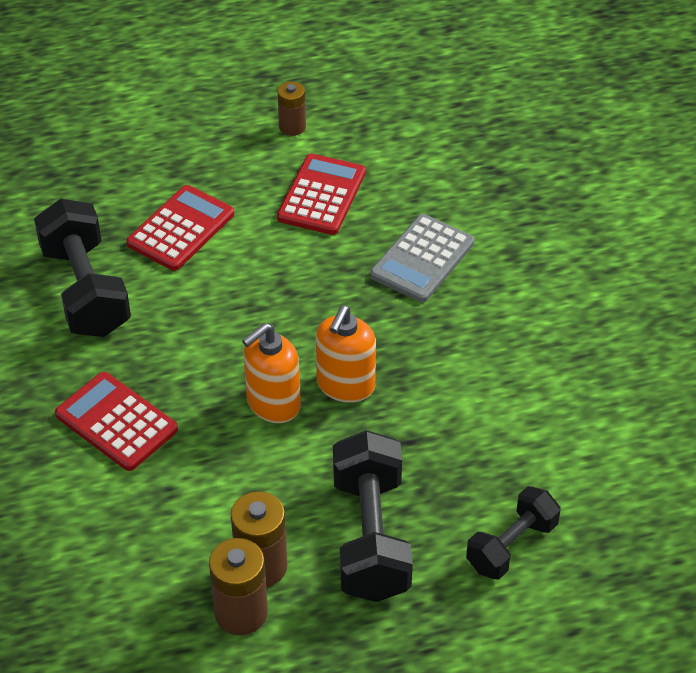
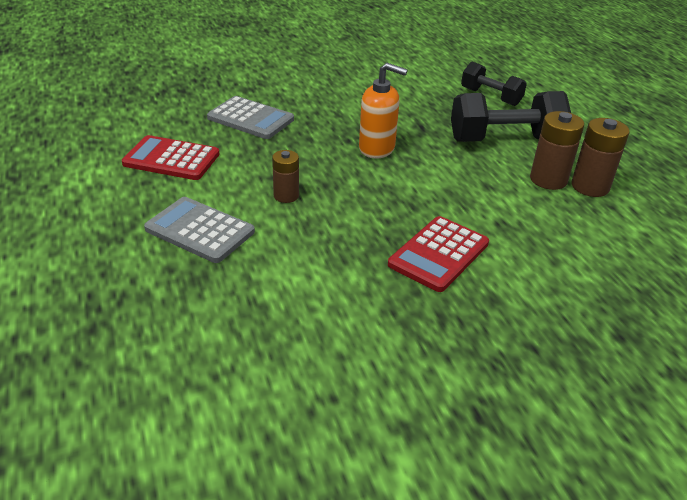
camera: 95 degrees left, 10 degrees down
(86, 290) = (279, 285): black dumbbell -> none
(181, 229) = (200, 230): red calculator -> grey calculator
(273, 404) = (401, 178): orange soap dispenser -> none
(292, 127) = (76, 174): brown battery -> brown battery (286, 196)

